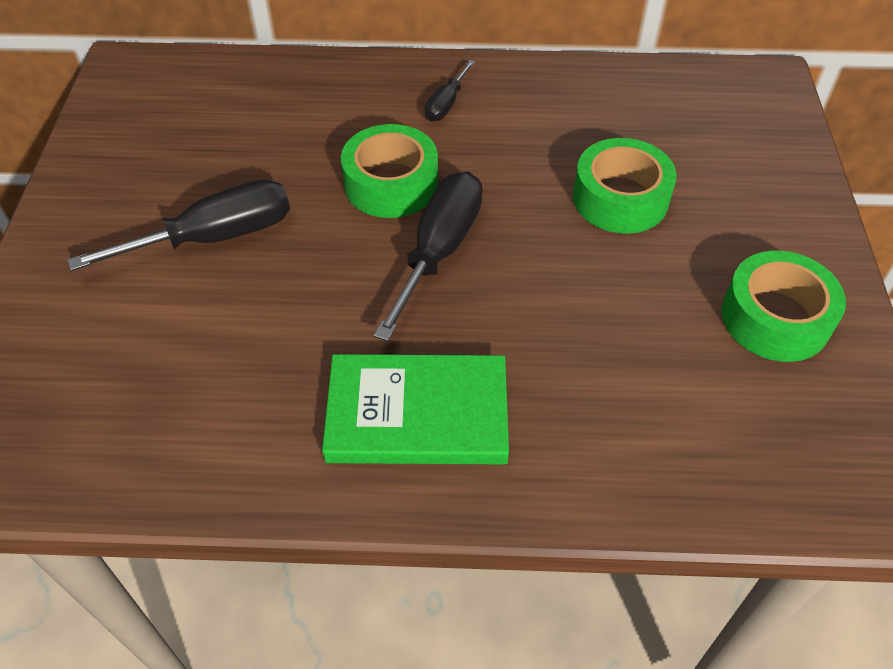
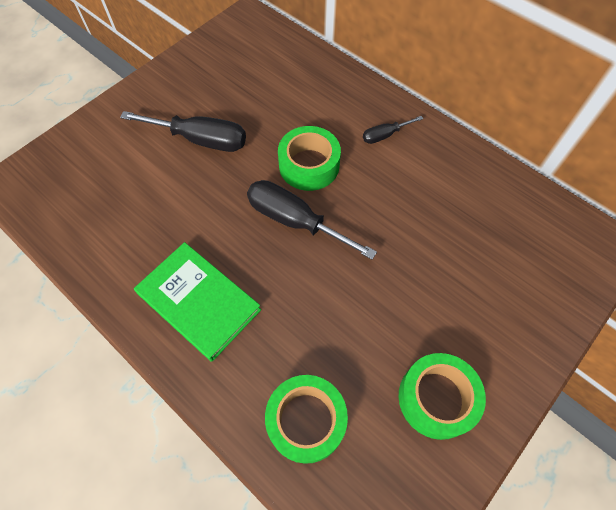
camera: 40 degrees right, 10 degrees up
(439, 251) = (295, 221): black screwdriver -> black screwdriver turned 120 degrees counterclockwise
(620, 198) = (423, 259): green tape -> green tape (306, 421)

